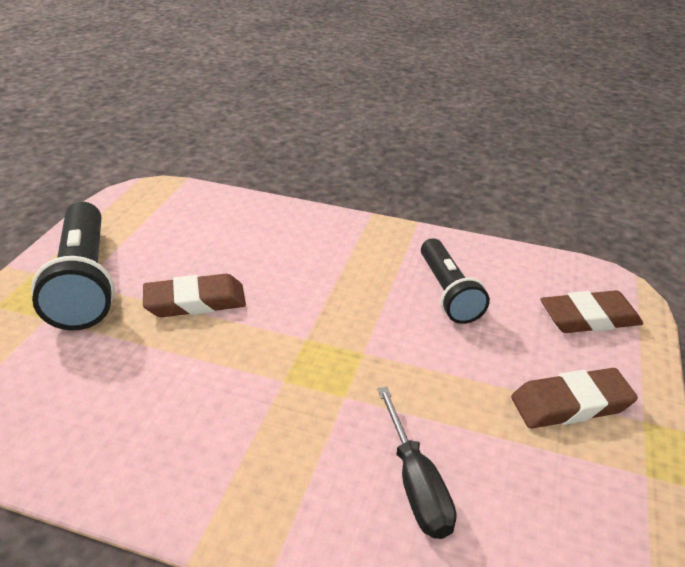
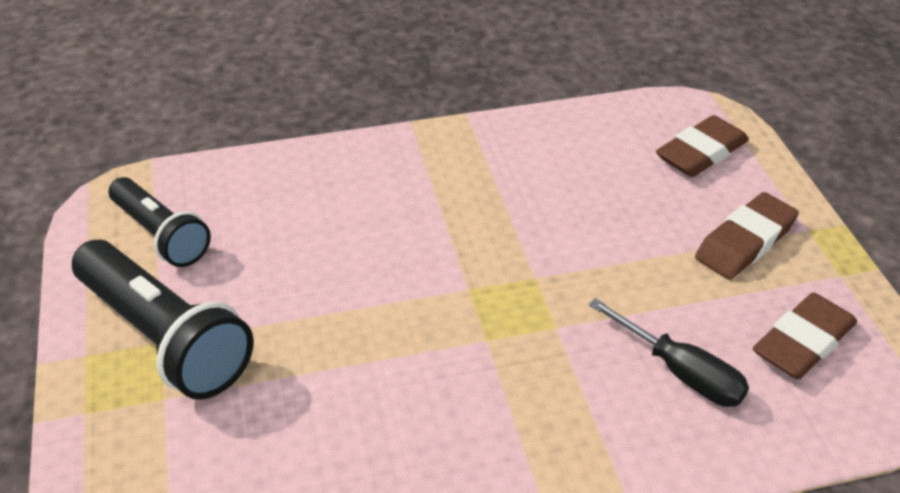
camera: 30 degrees left, 5 degrees up
(195, 301) = (317, 302): brown eraser -> brown eraser (803, 342)
(448, 292) = (560, 180): black flashlight -> black flashlight (161, 235)

